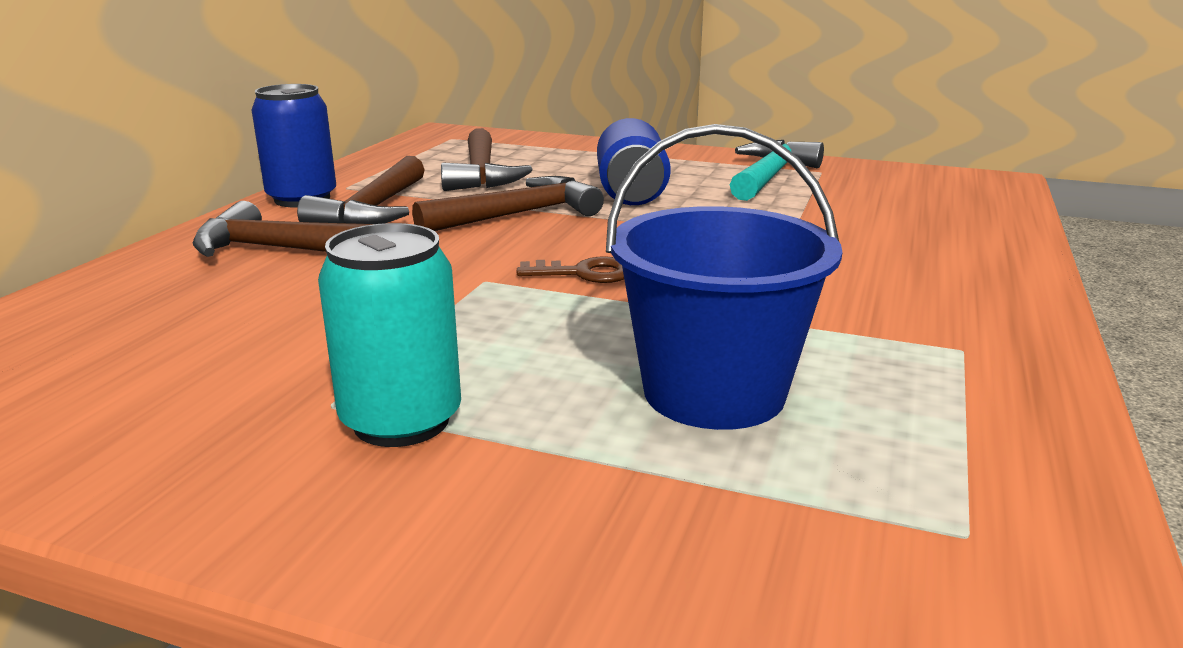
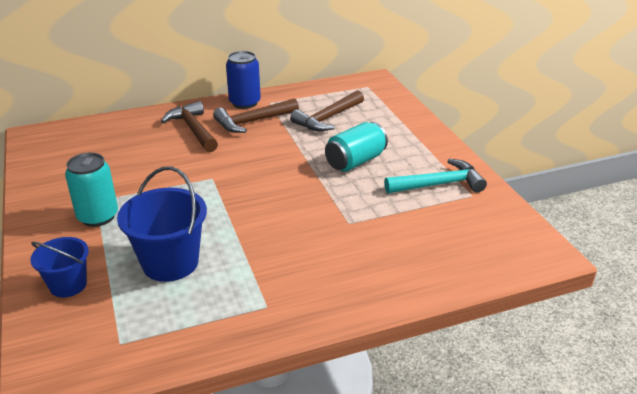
camera: 50 degrees right, 10 degrees up
(518, 215) = (289, 151): brown hammer -> none
(585, 273) = (244, 194): brown key -> none
(631, 192) = (355, 161): blue can -> turquoise can
(637, 543) = (68, 285): none -> blue bucket

